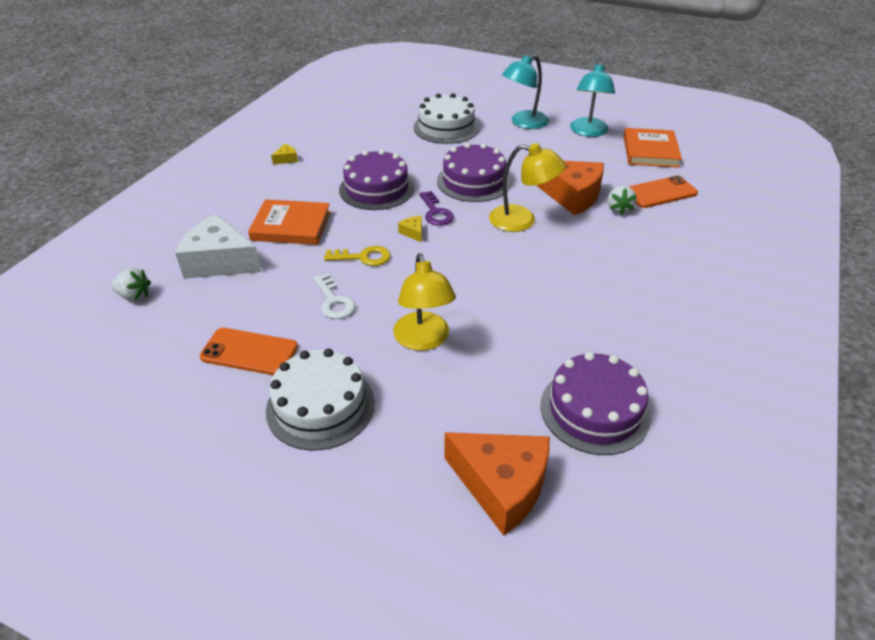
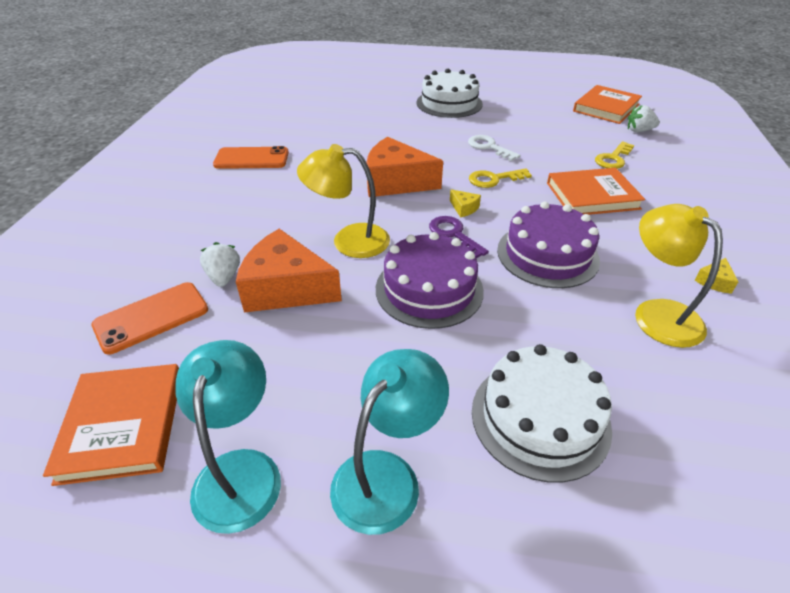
camera: 165 degrees right, 0 degrees up
(111, 347) = (606, 108): none -> orange book
(219, 261) = (613, 158): white cheese -> yellow key
(249, 352) = (517, 116): orange phone -> orange phone (251, 159)
(423, 340) = (405, 136): yellow lamp -> yellow lamp (657, 313)
(501, 486) = (333, 92): orange cheese -> orange cheese (395, 182)
(594, 410) = (280, 121): purple cake -> none

